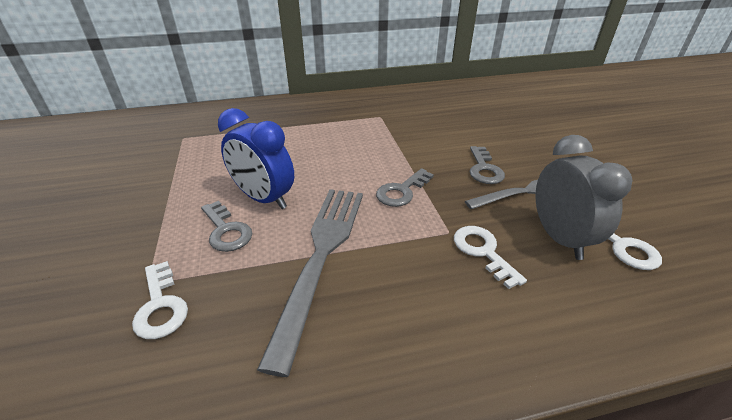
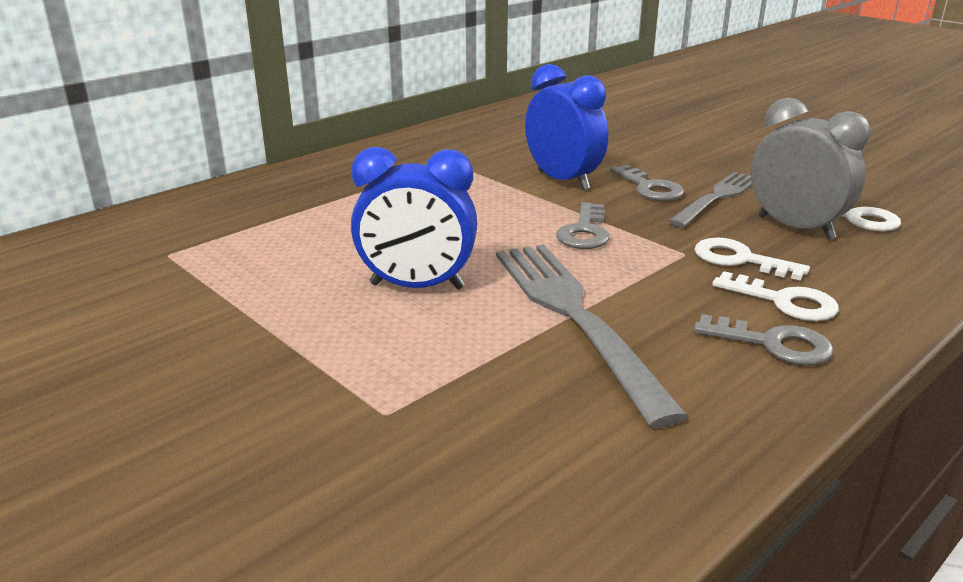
camera: 30 degrees left, 10 degrees down
(160, 306) = (441, 426): white key -> white key (784, 301)
(226, 231) = (414, 332): grey key -> grey key (773, 344)
(433, 147) = (563, 180): none -> blue clock

